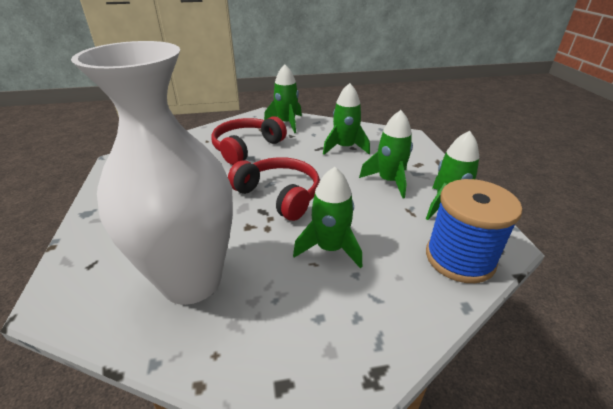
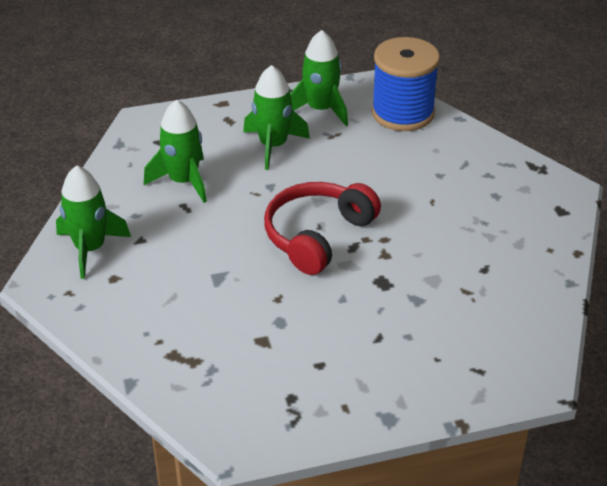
camera: 95 degrees left, 5 degrees up
(192, 281) = (478, 281): white vase -> none
(247, 147) = (185, 285): red headphones -> none
(330, 248) = (408, 191): green rocket -> none

